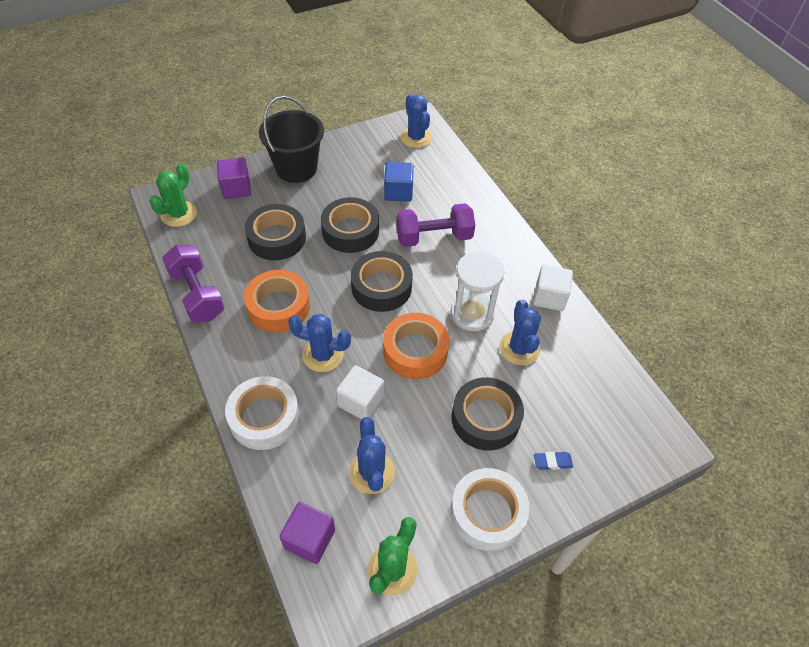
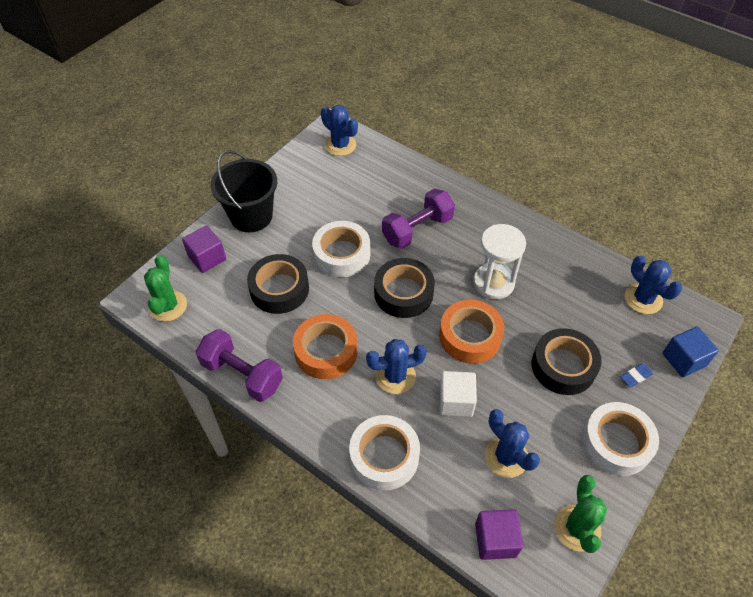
camera: 25 degrees left, 0 degrees up
(350, 231) = (342, 254): black tape -> white tape
(398, 192) = (359, 201): blue cube -> blue cube (683, 360)
(519, 348) = (550, 295): blue cactus -> blue cactus (643, 299)
(549, 297) = (544, 241): white cube -> none

